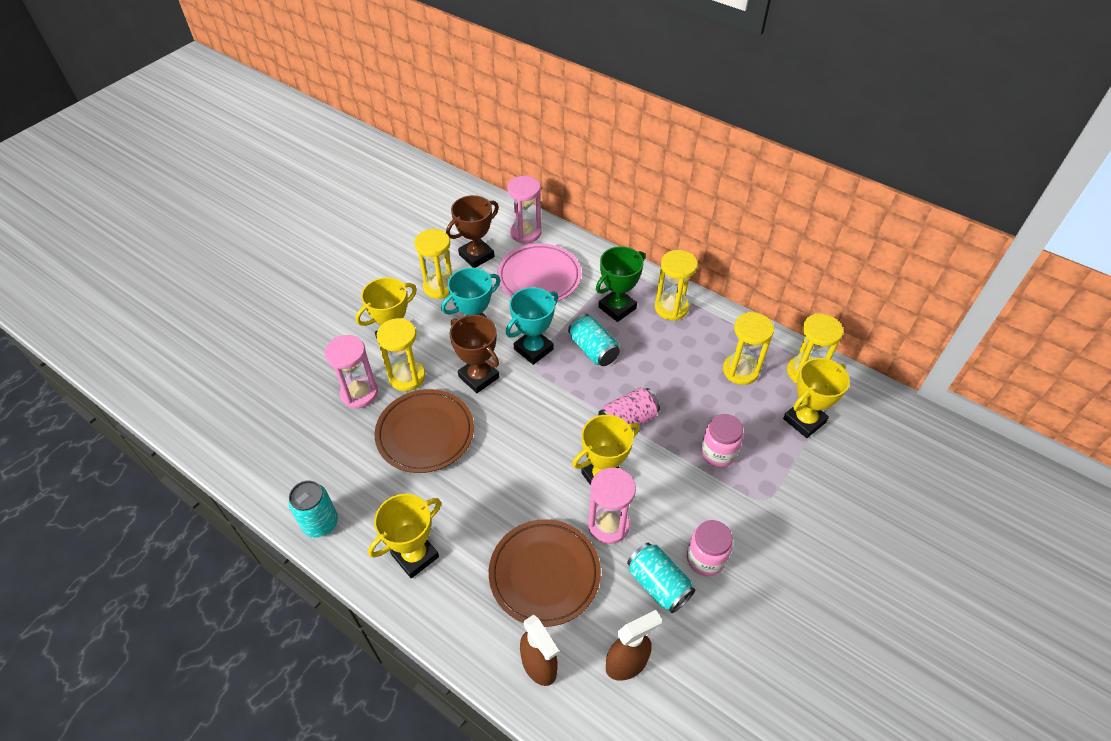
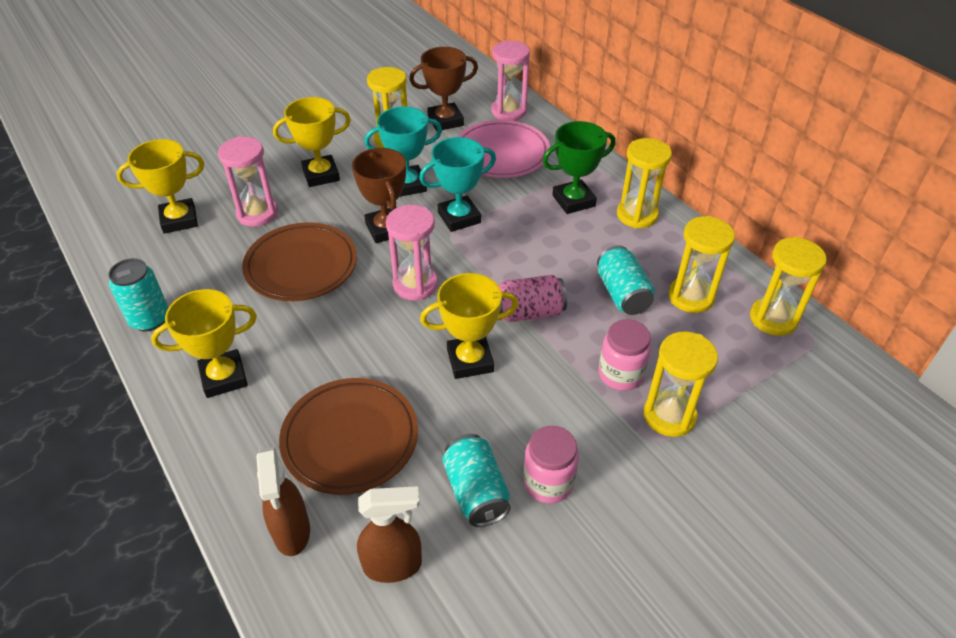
camera: 20 degrees right, 5 degrees down
(407, 377) = (313, 211): yellow hourglass -> yellow hourglass (669, 415)
(593, 350) = (525, 234): turquoise can -> turquoise can (622, 294)
(608, 525) = (450, 411): pink hourglass -> pink hourglass (415, 285)
(804, 420) = (748, 369): yellow trophy -> yellow trophy (179, 220)

